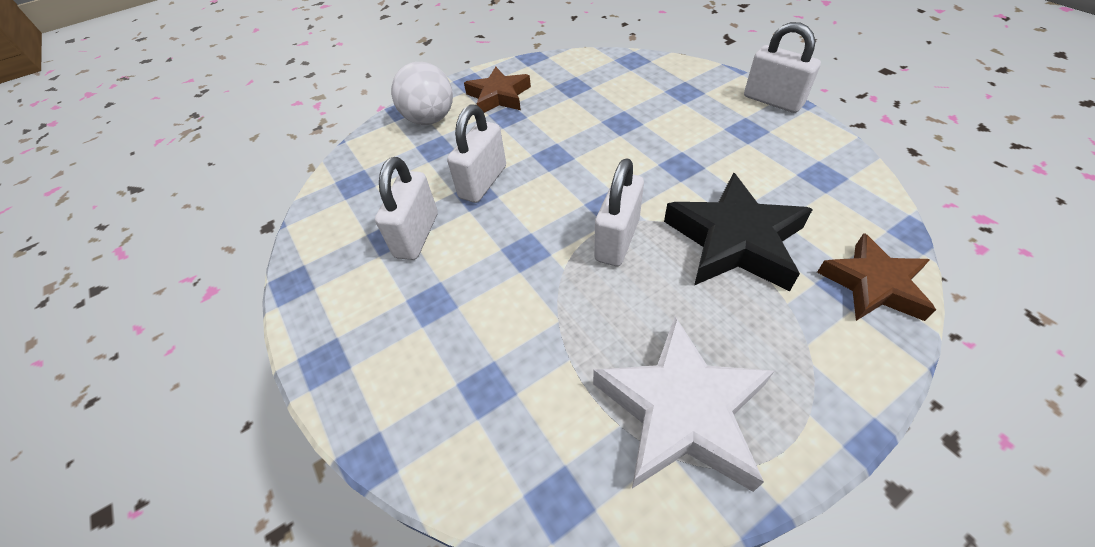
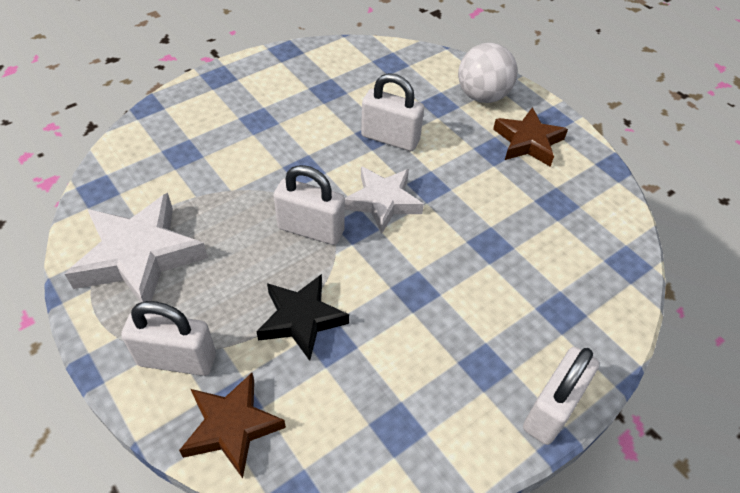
camera: 80 degrees right, 0 degrees up
(417, 235) = (327, 105): white padlock -> white padlock (177, 359)
(575, 186) = (383, 202): none -> white star
(734, 240) = (301, 319): black star -> black star, size x0.66

